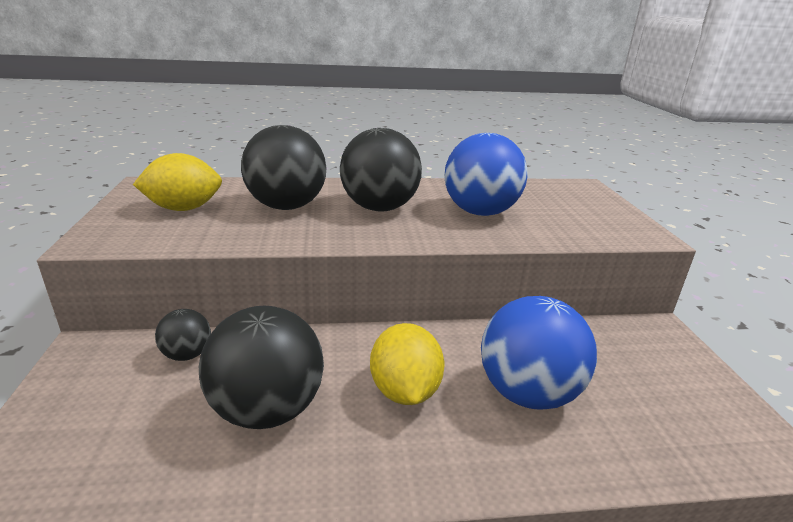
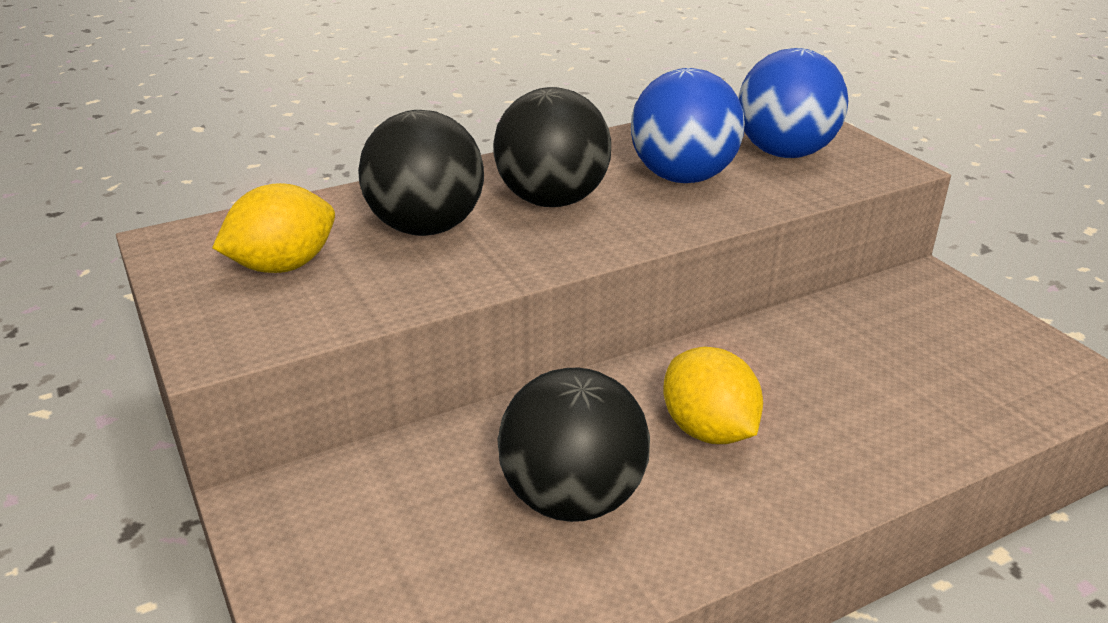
camera: 20 degrees left, 5 degrees up
(187, 354) = (410, 468): black ball -> none
(527, 393) = (837, 393): blue ball -> blue ball (785, 153)

